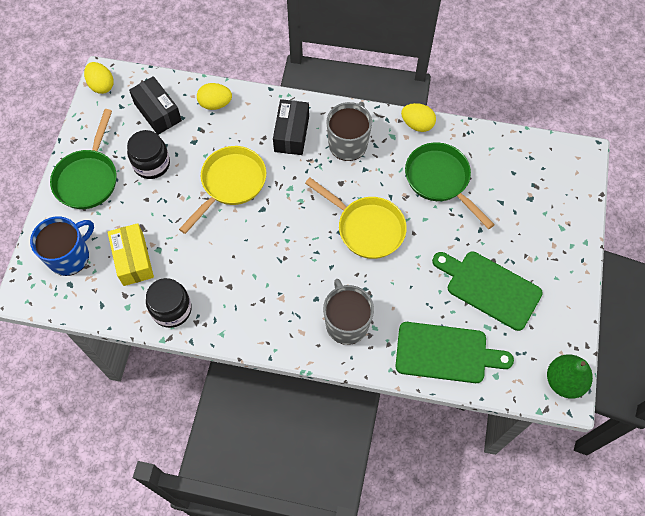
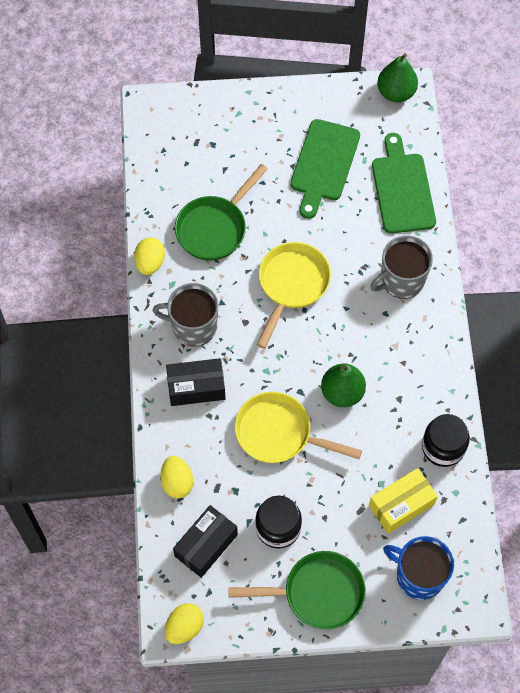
camera: 105 degrees left, 0 degrees up
(250, 241) = (342, 392): none -> green pear

